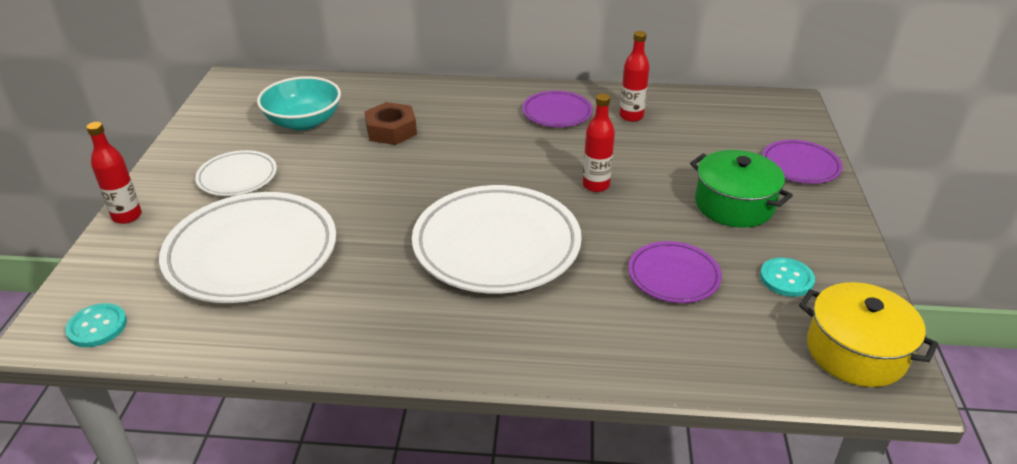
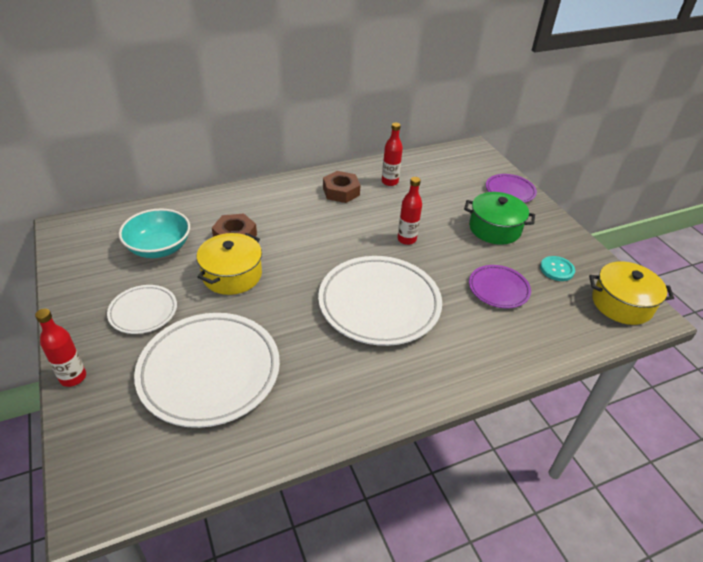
camera: 30 degrees left, 5 degrees up
(97, 327) = (131, 483): turquoise button -> none
(355, 167) = (232, 275): none -> yellow pot
(557, 113) = (341, 191): purple plate -> brown nut

